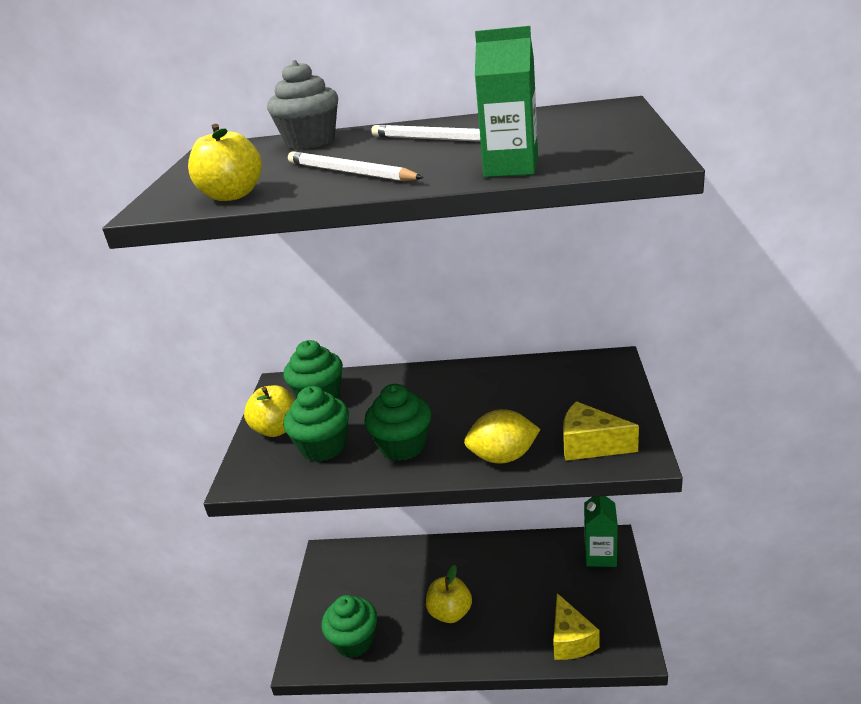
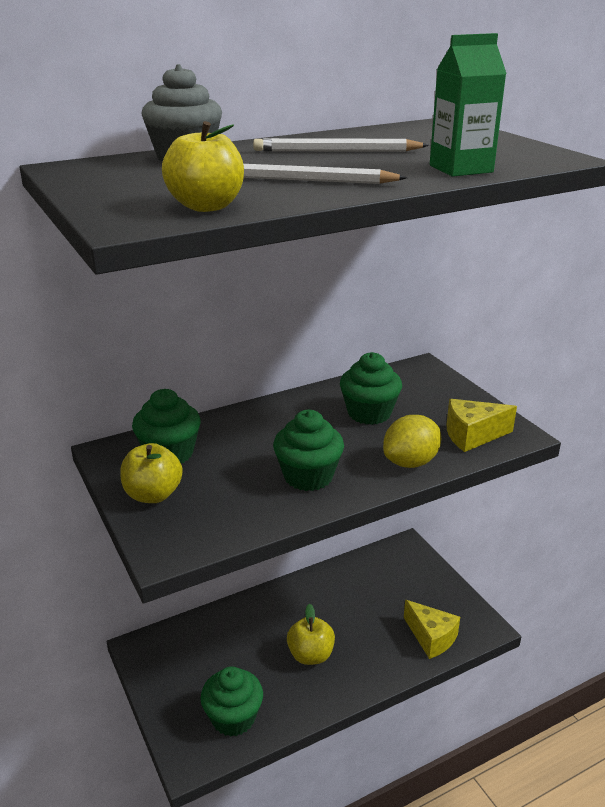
camera: 35 degrees left, 0 degrees up
(323, 447) = (225, 498): green cupcake -> green cupcake (369, 413)
(600, 555) = (407, 560): green carton -> none

